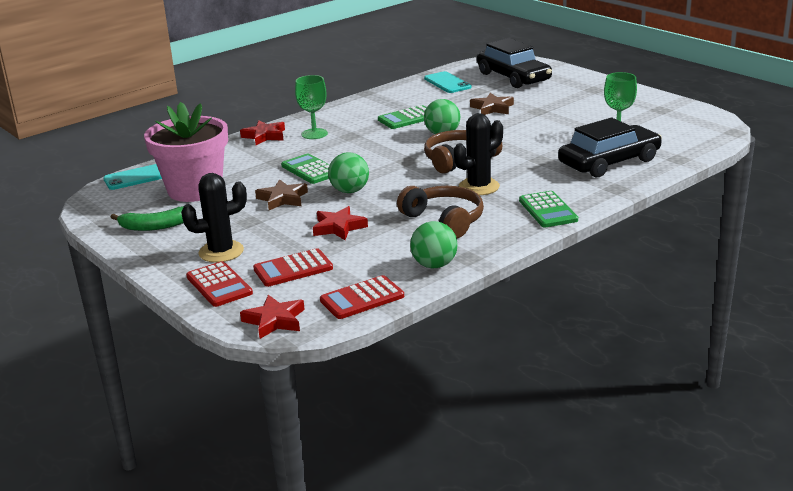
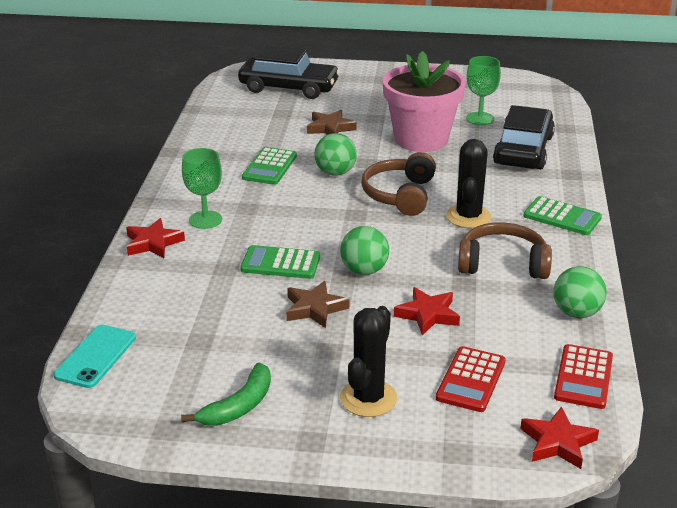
camera: 45 degrees left, 5 degrees up
(195, 190) = (198, 341): pink flower pot -> pink flower pot (421, 139)
(219, 285) = (437, 436): red calculator -> none
(447, 83) = (236, 113): turquoise phone -> none

